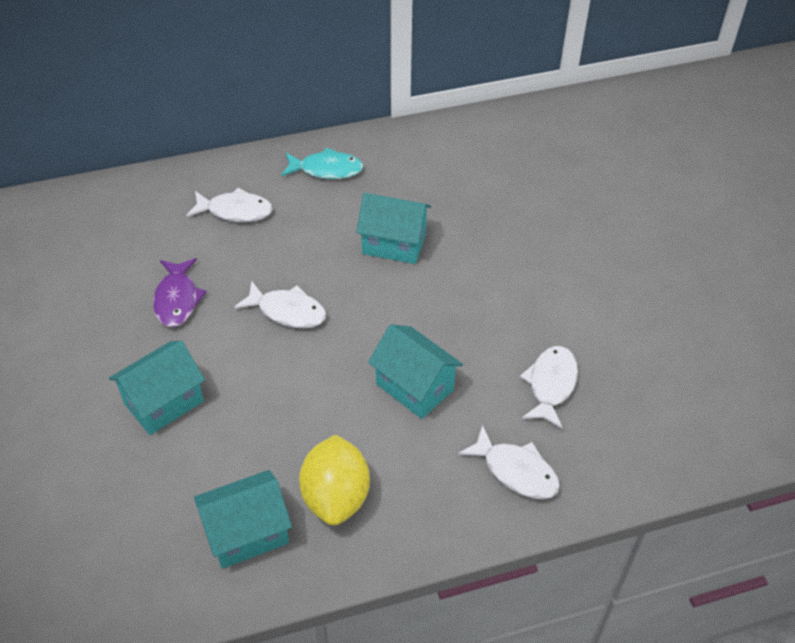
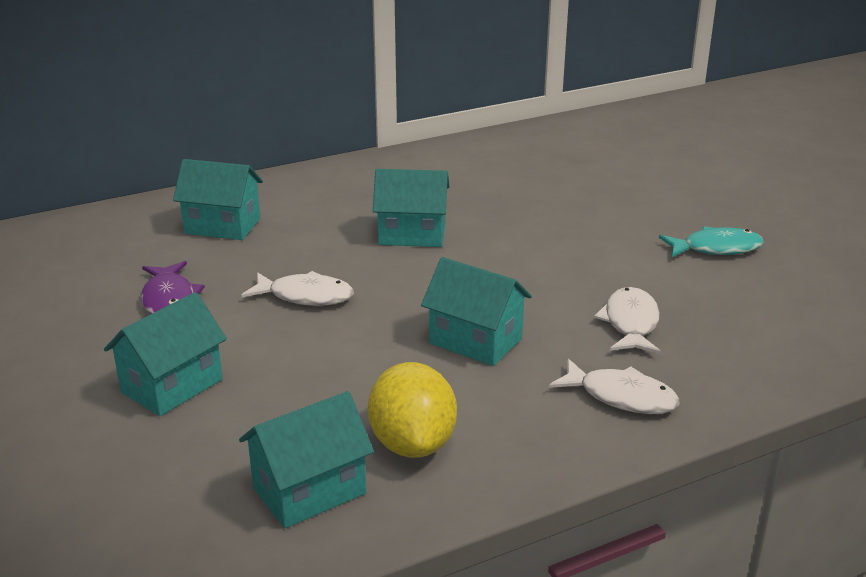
camera: 10 degrees left, 20 degrees down
(235, 211) = (222, 226): white fish -> turquoise house
(326, 170) = (318, 188): turquoise fish -> turquoise fish (716, 248)

